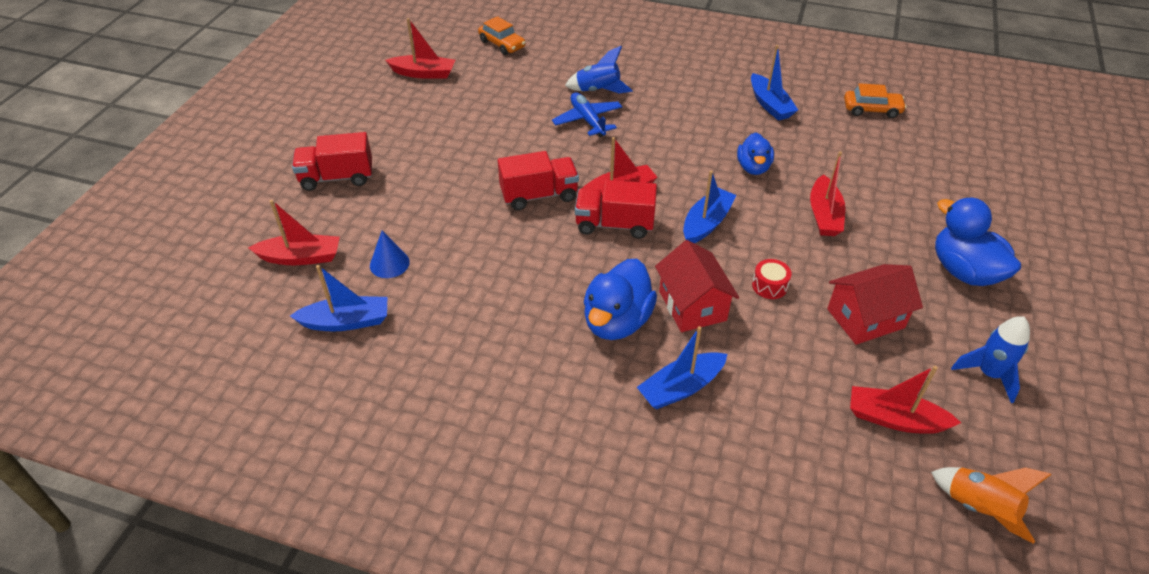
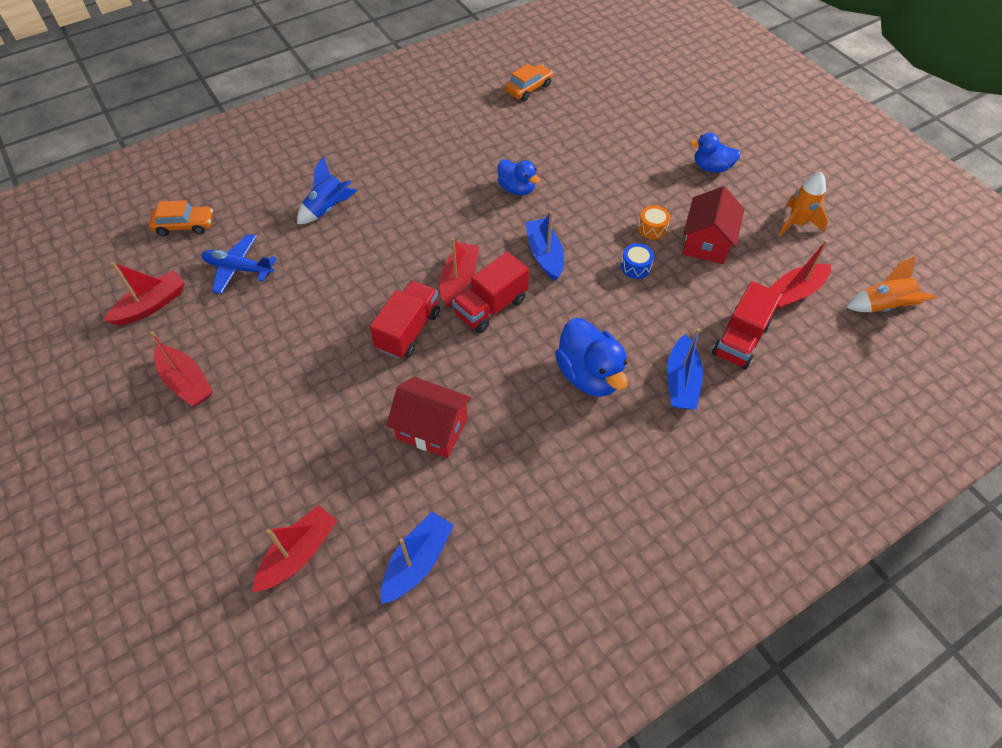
camera: 50 degrees left, 10 degrees up
(337, 177) = (220, 461): red truck -> red truck (740, 340)
(389, 263) = (379, 486): blue cone -> none
(587, 120) = (356, 240): blue plane -> blue plane (239, 269)
(692, 306) = (614, 321): red house -> red house (432, 429)
(769, 286) = (635, 267): red drum -> blue drum
(770, 105) = (463, 131): blue boat -> none
(824, 215) = (600, 190): red boat -> red boat (186, 382)
(828, 272) = (652, 228): none -> orange drum
(964, 271) = (711, 167): blue duck -> blue duck, size x0.64
(988, 374) = (796, 223): blue rocket -> orange rocket

